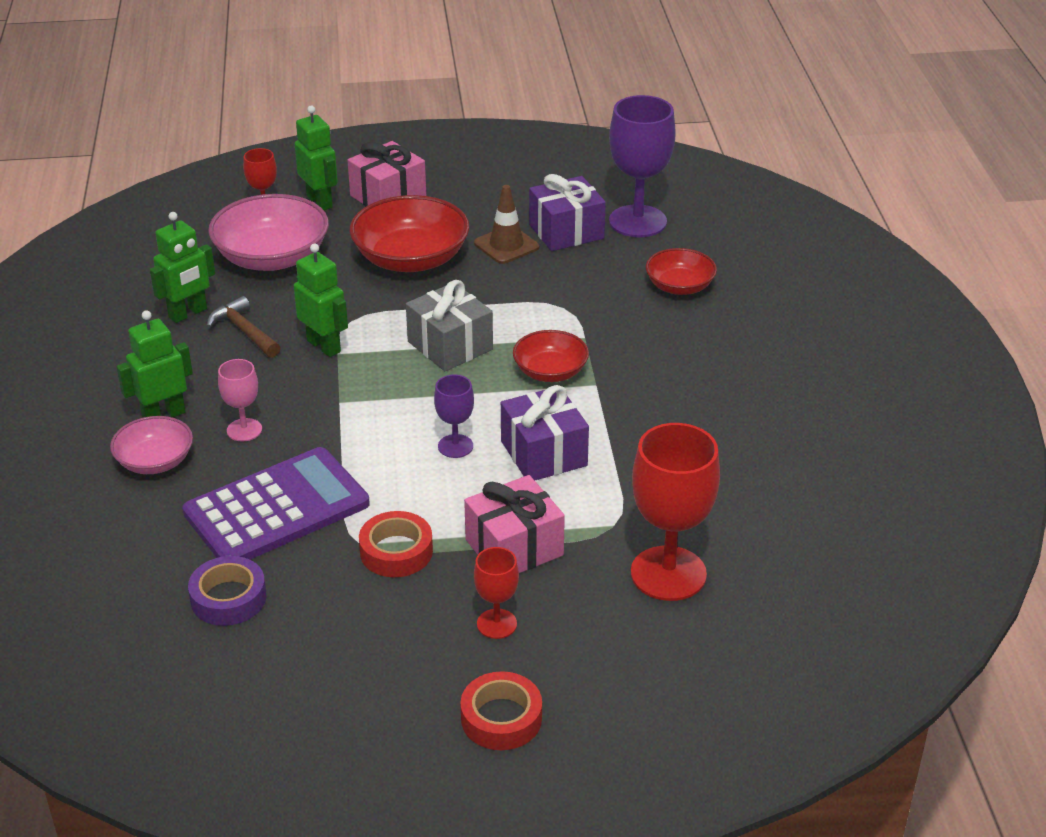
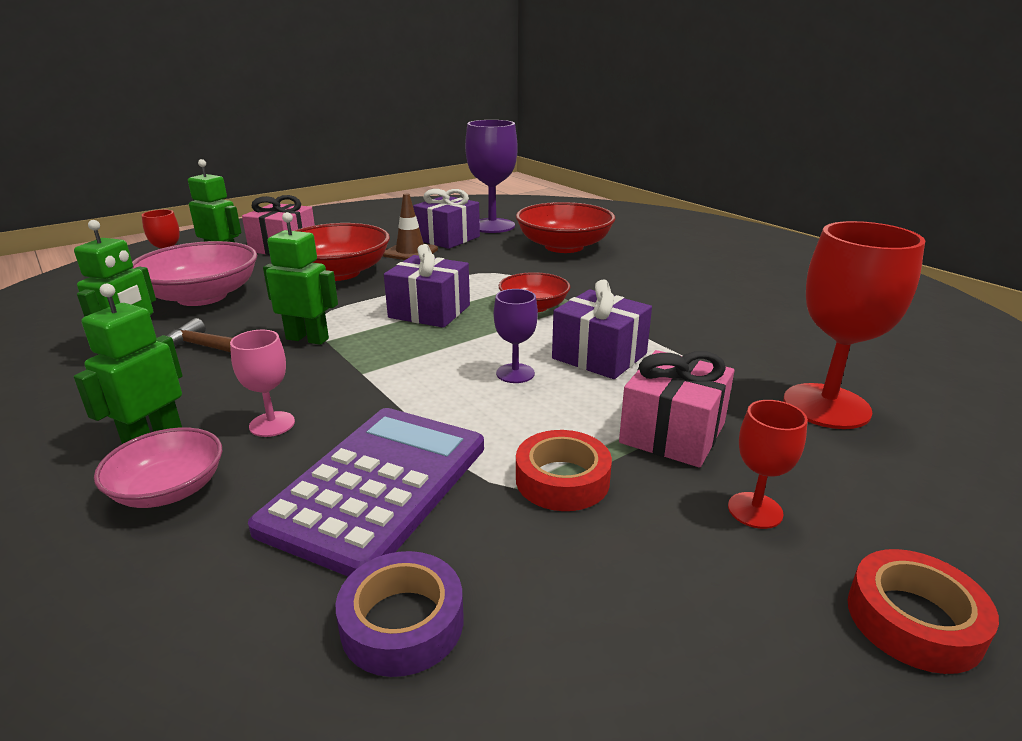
camera: 30 degrees left, 10 degrees down
(450, 345) = (429, 311): grey gift -> purple gift
(679, 286) = (564, 246): red bowl -> red bowl, size x1.71

